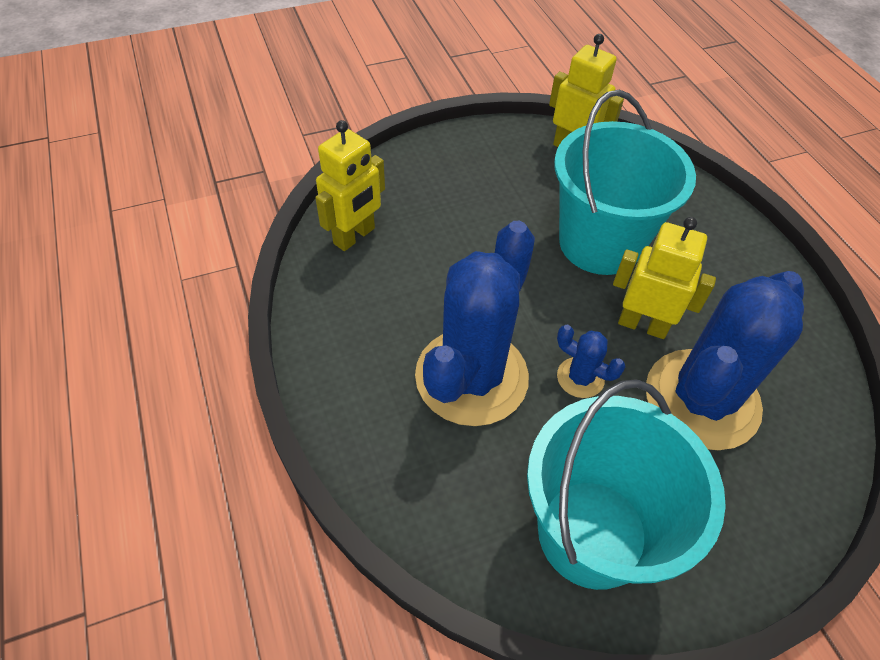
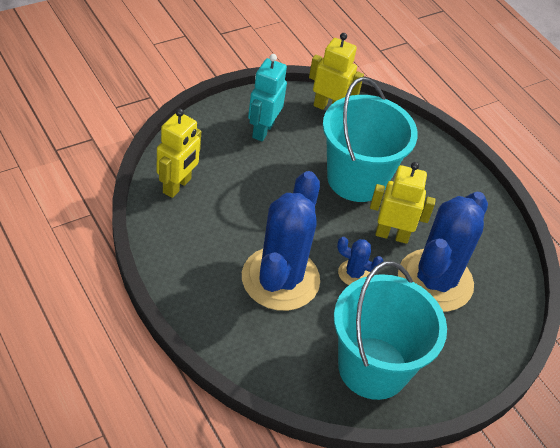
camera: 15 degrees left, 5 degrees down
(481, 172) = (262, 130): none -> turquoise robot

